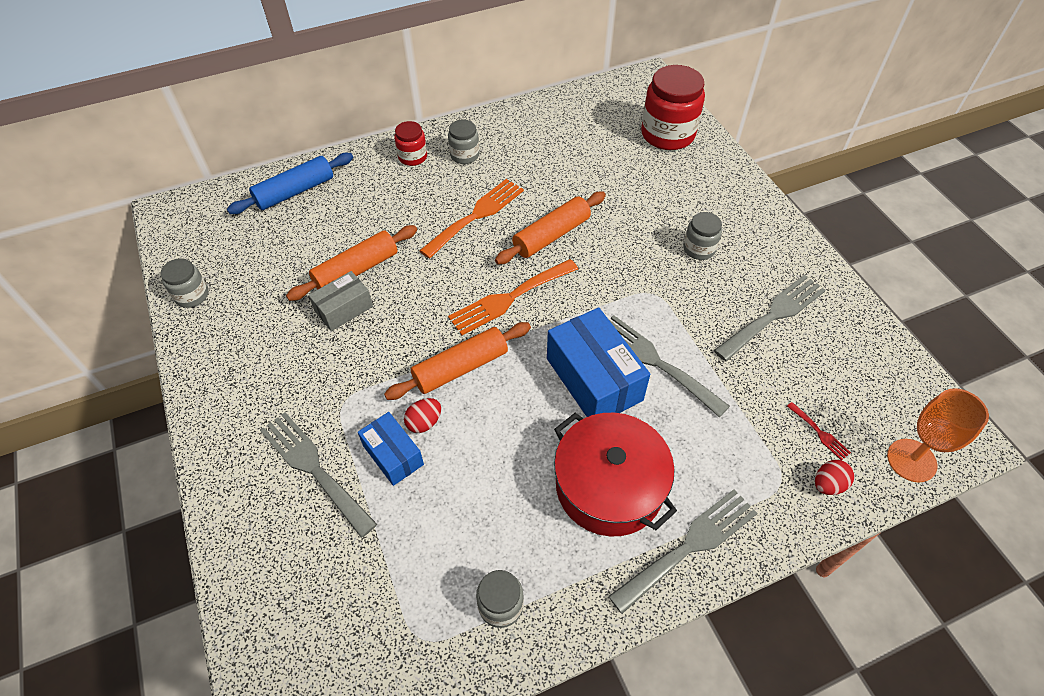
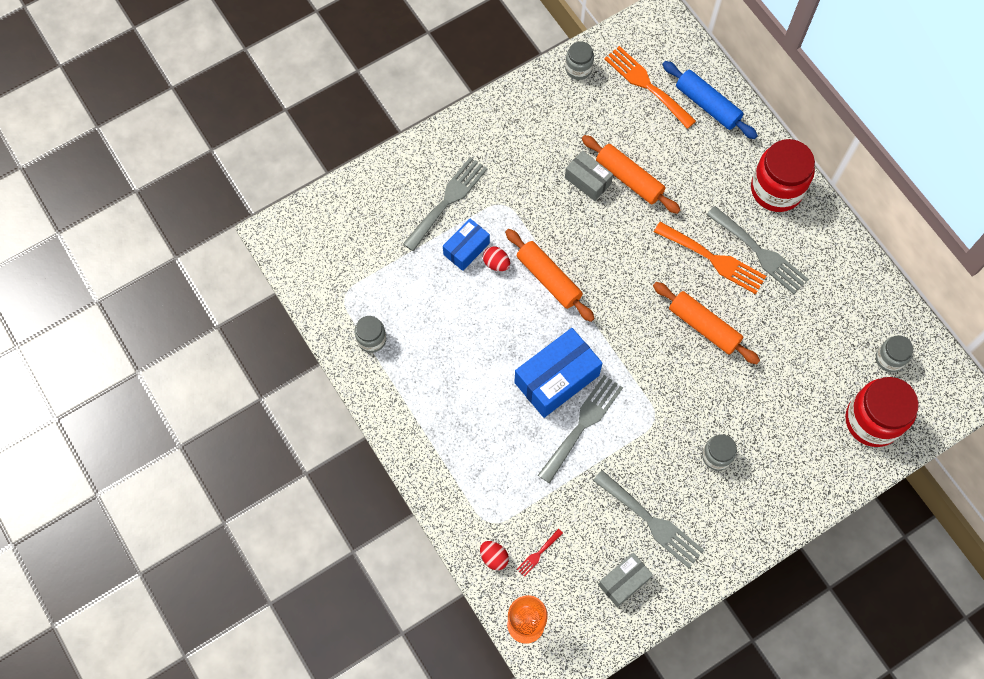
camera: 80 degrees right, 15 degrees up
(412, 157) = (776, 189): red jar -> red jar, size x1.90
(464, 155) = (790, 234): grey jar -> grey jar (889, 359)
(509, 298) = (624, 303): orange fork -> orange fork (646, 85)
(609, 486) = (466, 399): red pot -> none
(689, 546) = (430, 457): grey fork -> grey fork (760, 253)
(845, 351) = (624, 581): none -> grey box

